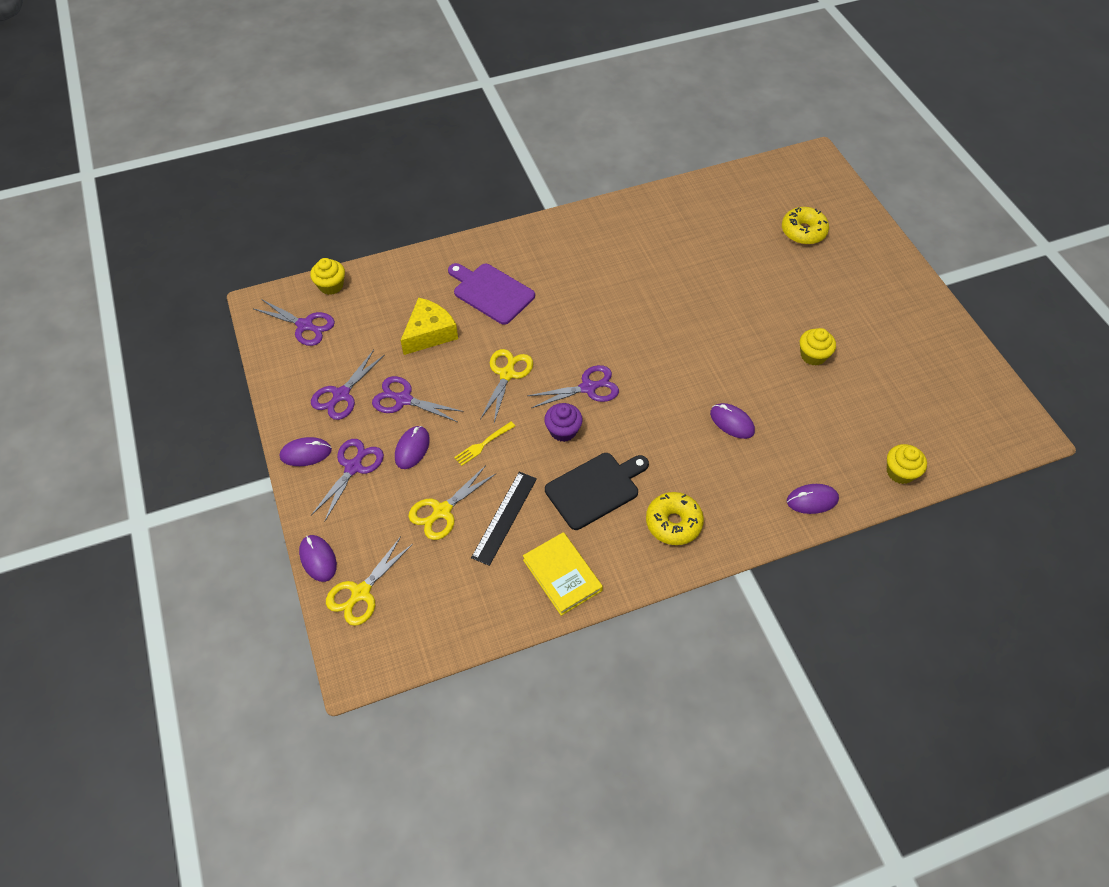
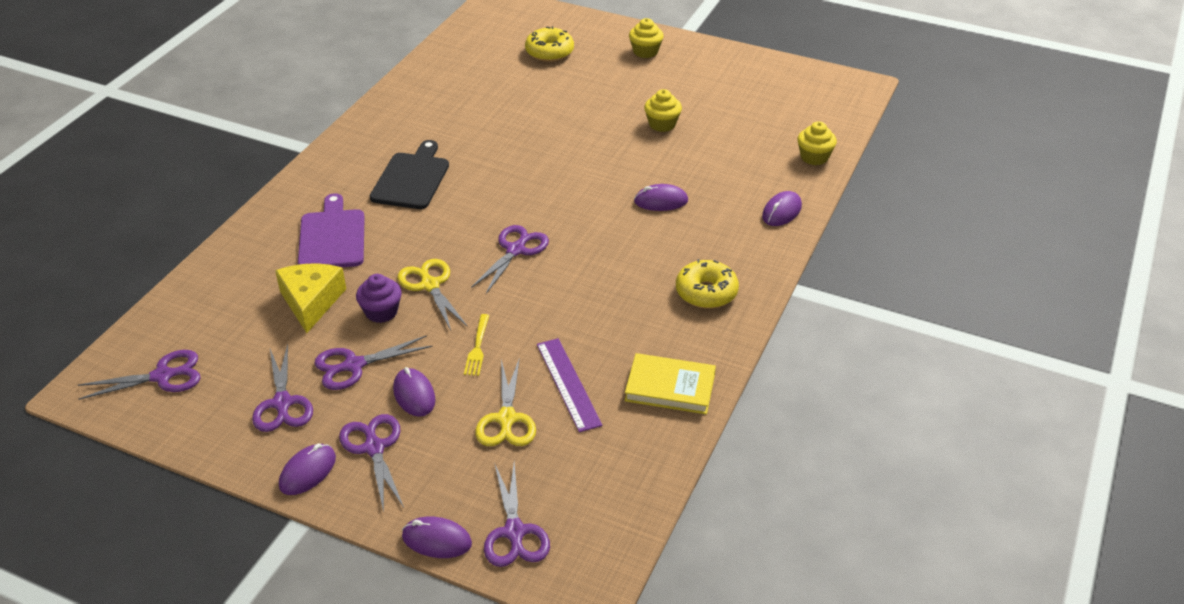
camera: 45 degrees left, 15 degrees down
(331, 285) = (149, 328): yellow cupcake -> yellow cupcake (645, 51)
(361, 592) = (514, 532): yellow scissors -> purple scissors
(491, 292) = (332, 237): purple cutting board -> purple cutting board turned 90 degrees clockwise
(504, 517) = (568, 384): black ruler -> purple ruler
(563, 430) = (535, 292): purple cupcake -> purple cupcake (381, 312)
(595, 489) = (616, 313): black cutting board -> black cutting board (411, 179)

